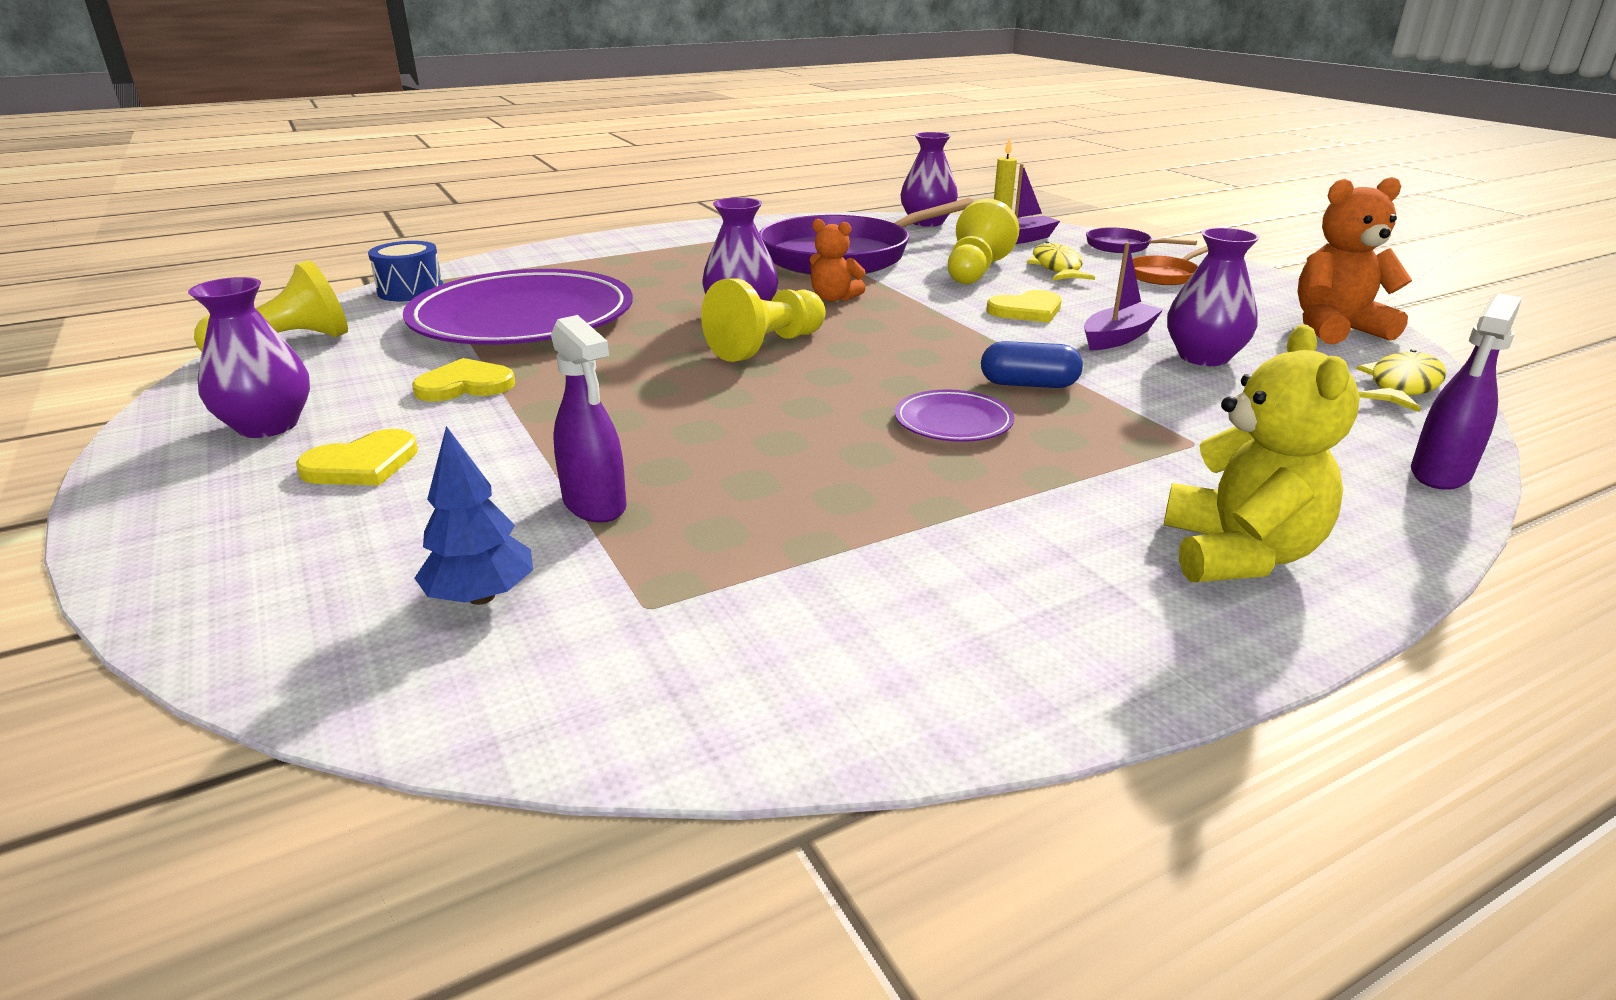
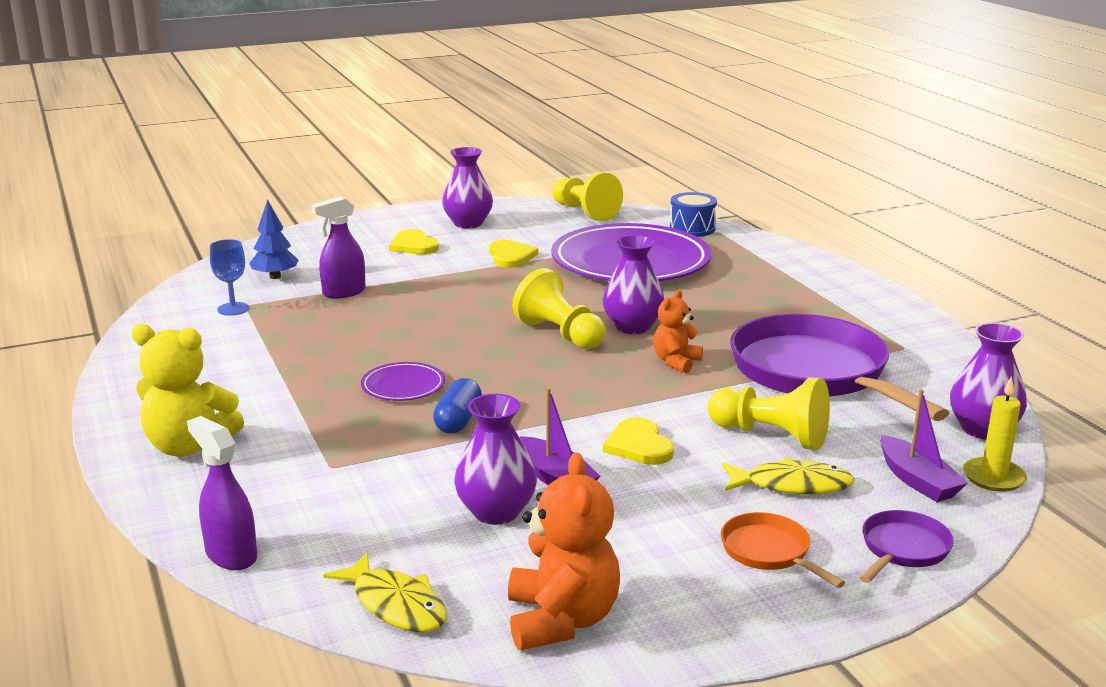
camera: 95 degrees right, 5 degrees down
(668, 620) = (233, 309): none -> blue goblet

